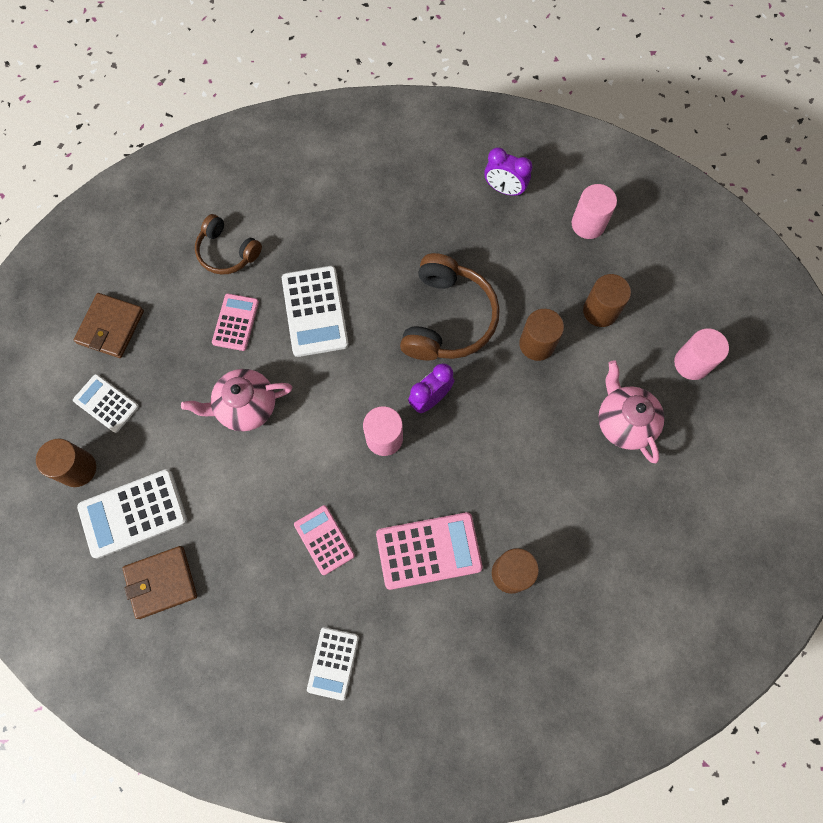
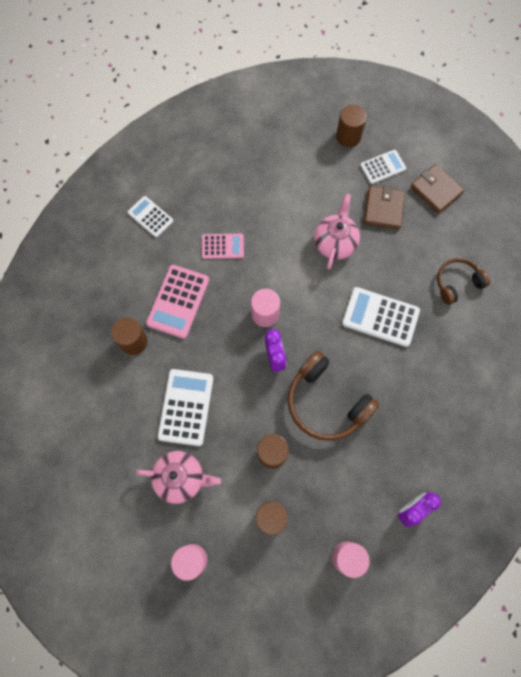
camera: 120 degrees right, 0 degrees up
(133, 513) = (303, 154): white calculator -> white calculator (186, 407)
(161, 582) = (253, 151): brown wallet -> brown wallet (383, 209)
(236, 322) = (399, 264): pink calculator -> none

